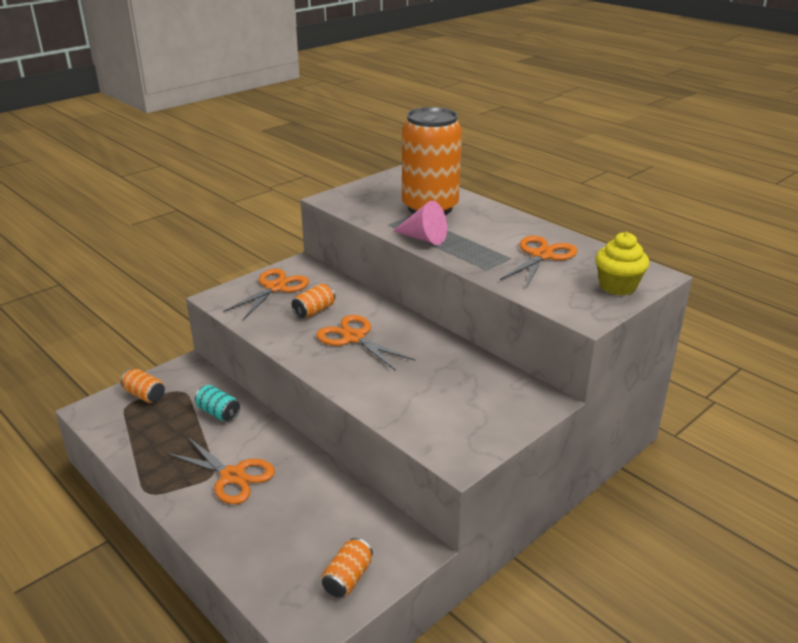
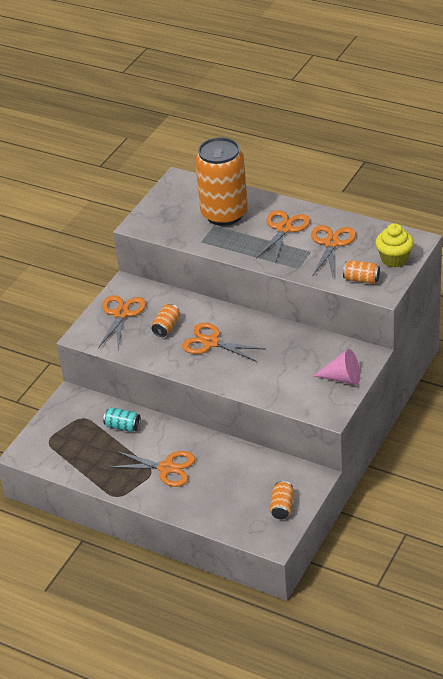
camera: 15 degrees left, 10 degrees up
(145, 395) = (56, 429): orange can -> orange can (361, 279)
(423, 238) = (237, 249): pink cone -> pink cone (342, 378)
(491, 232) = (284, 229): none -> orange scissors

